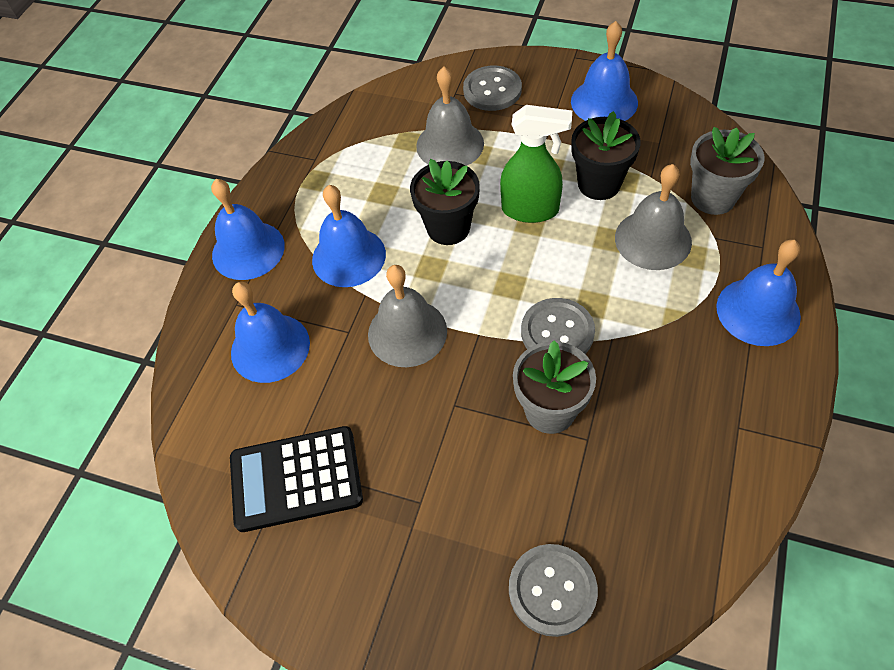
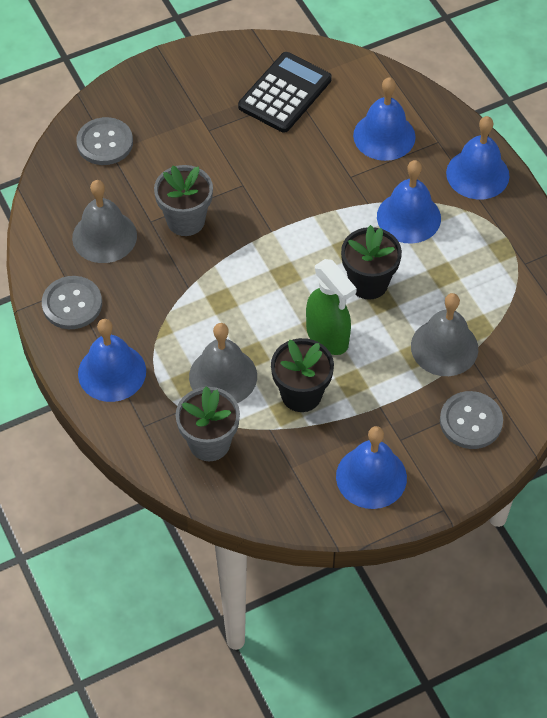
camera: 130 degrees right, 0 degrees up
(407, 332) = (315, 201): grey bell -> grey bell (104, 236)
(531, 210) = (327, 337): green spray bottle -> green spray bottle turned 90 degrees counterclockwise
(557, 332) = (225, 267): grey button -> grey button (72, 304)

